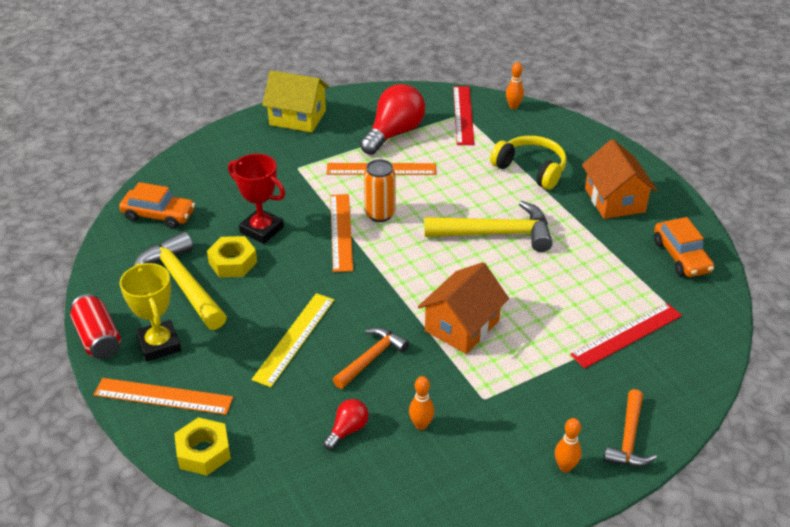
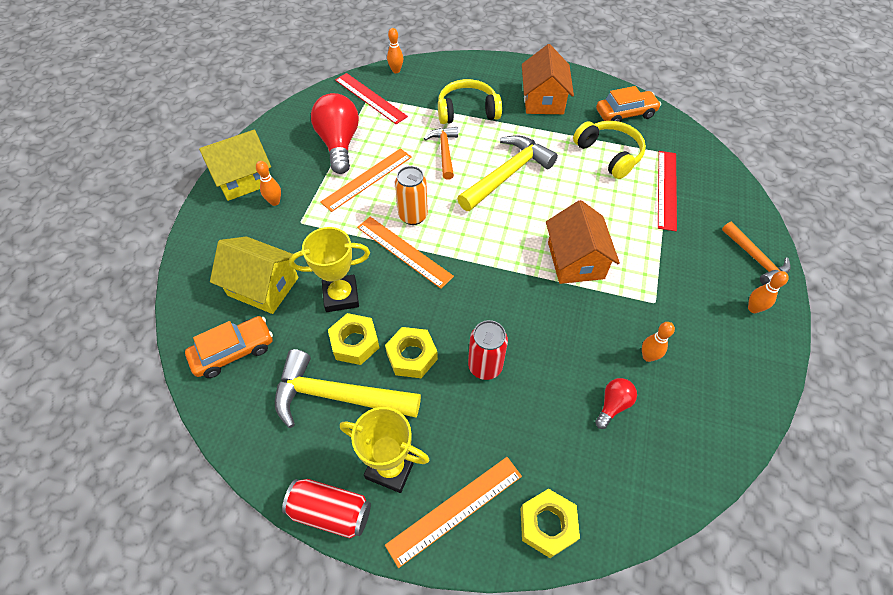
camera: 45 degrees left, 15 degrees up
(223, 191) = (263, 286): none -> yellow house
(256, 296) = (412, 356): none -> yellow nut
(262, 230) = (341, 296): red trophy -> yellow trophy
(294, 338) = (485, 366): yellow ruler -> red can
(298, 144) = (275, 202): none -> orange bowling pin
(347, 430) = (613, 405): red light bulb -> red light bulb turned 45 degrees clockwise
(371, 358) = (555, 335): orange hammer -> orange hammer (444, 152)
(612, 276) = (609, 154): none -> yellow headphones
(614, 200) = (543, 100): orange house -> orange house turned 60 degrees clockwise
(681, 256) = (625, 114): orange car -> orange car turned 45 degrees counterclockwise

